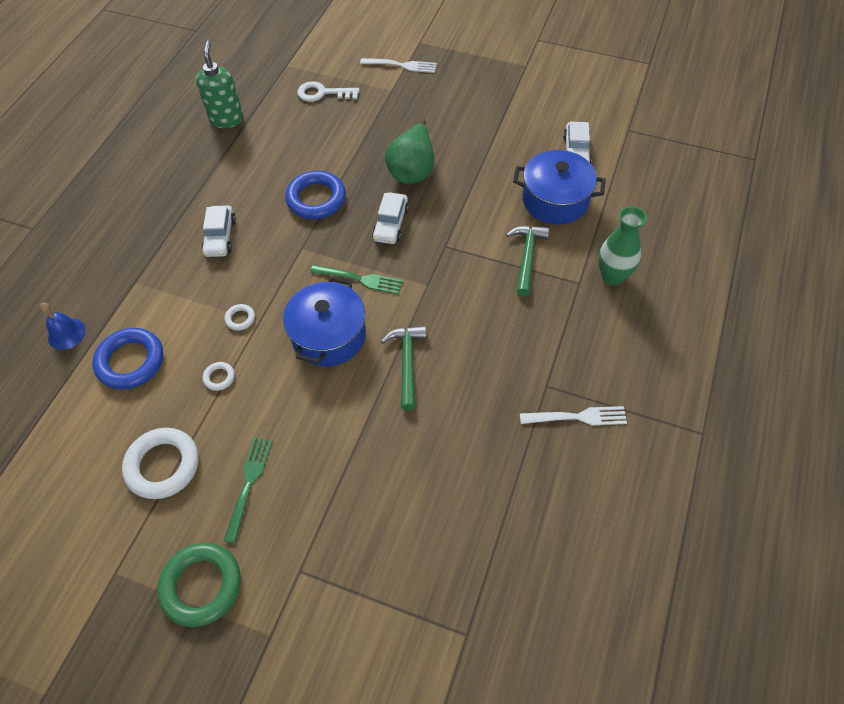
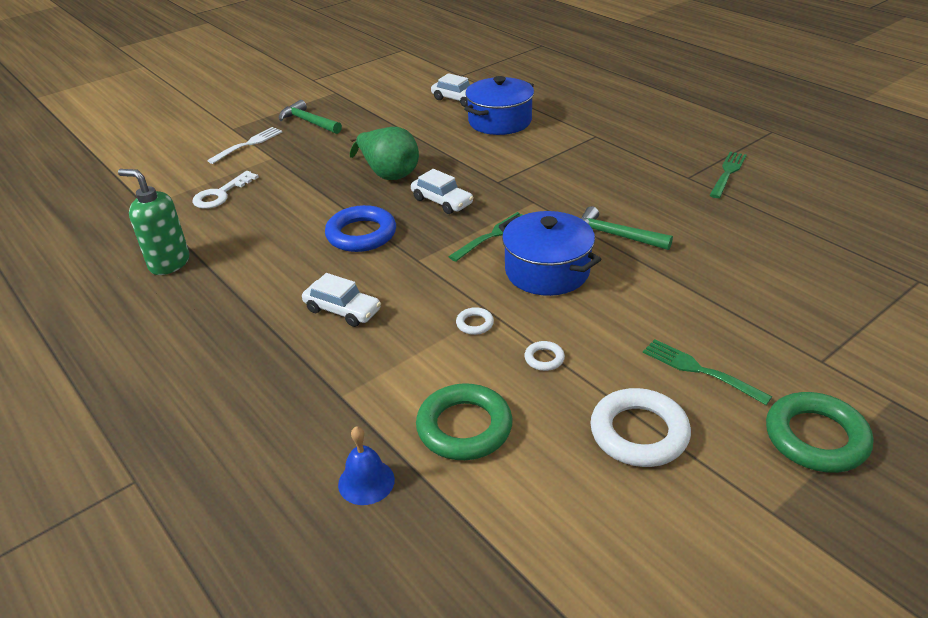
camera: 60 degrees left, 20 degrees down
(131, 361) = (464, 427): blue ring -> green ring
(527, 257) = (548, 149): green hammer -> green hammer (308, 122)
(576, 417) = (727, 173): white fork -> green fork
(612, 276) = (601, 122): green vase -> none

